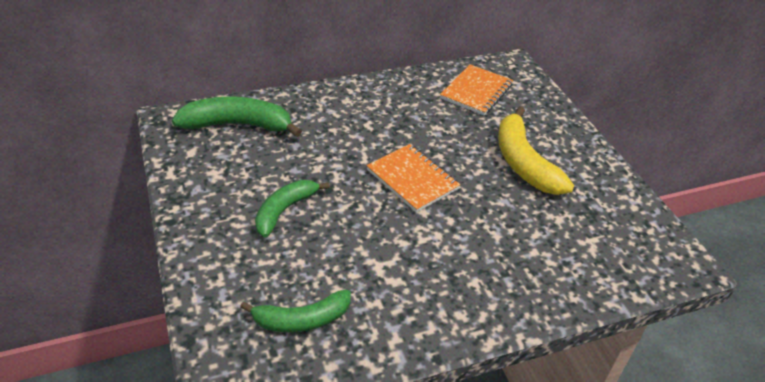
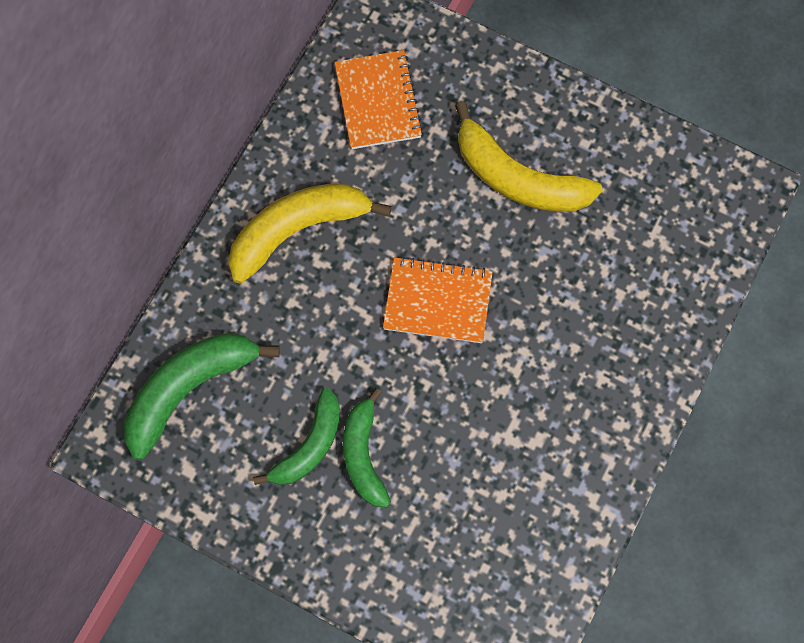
camera: 40 degrees left, 30 degrees up
(301, 319) = (504, 553): green banana -> green banana (309, 446)
(373, 108) = (299, 230): none -> yellow banana

